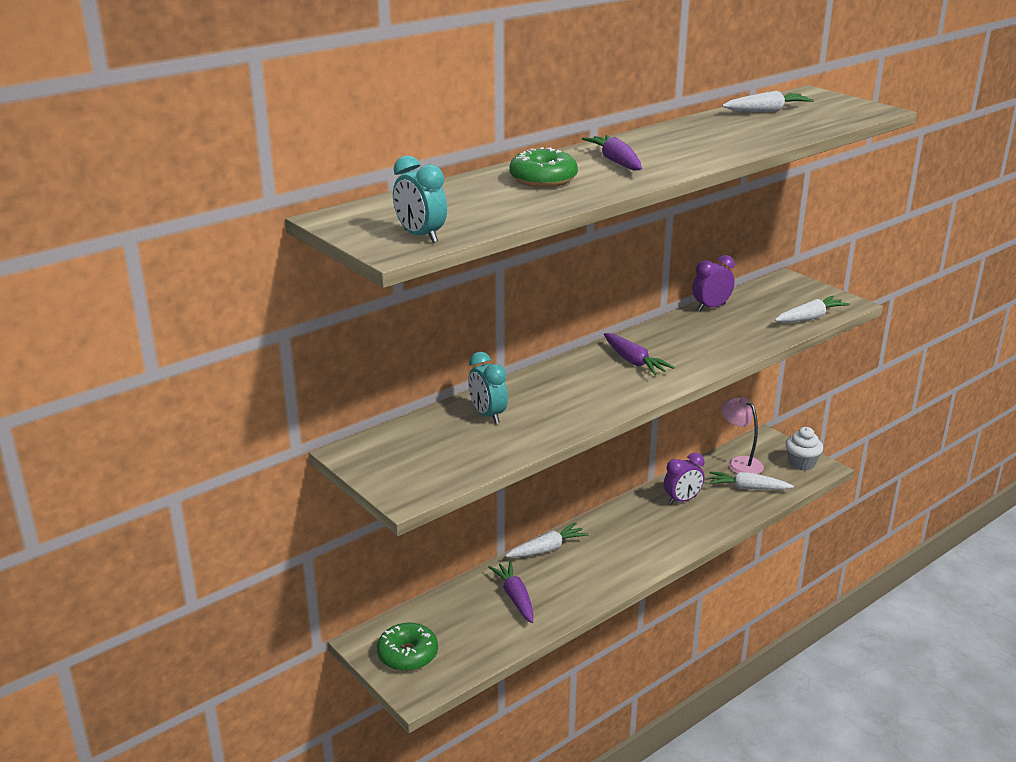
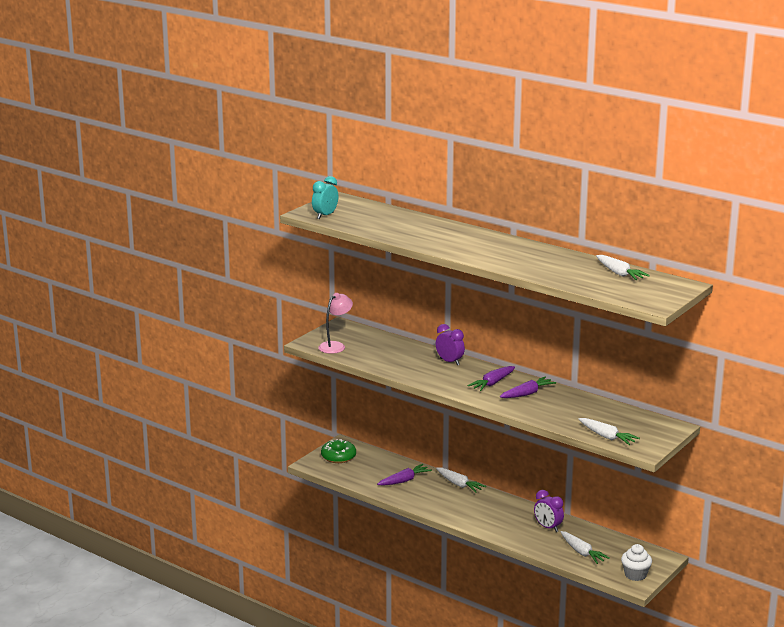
camera: 75 degrees right, 5 degrees down
(487, 415) = (398, 351): turquoise clock -> none
(543, 179) = (425, 229): green donut -> none
(616, 161) = (470, 242): purple carrot -> purple carrot (527, 393)
(711, 307) = (597, 402): purple clock -> purple clock (449, 362)
(739, 463) = (616, 548): pink lamp -> pink lamp (335, 346)
(747, 488) = (582, 552): white carrot -> white carrot turned 150 degrees clockwise

